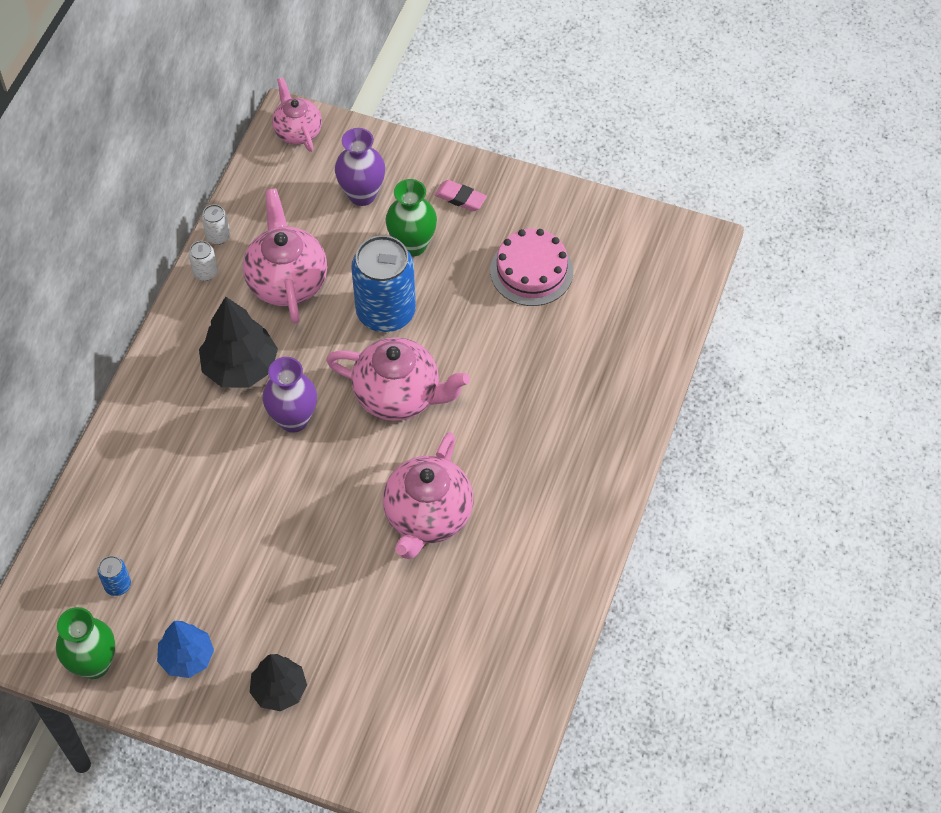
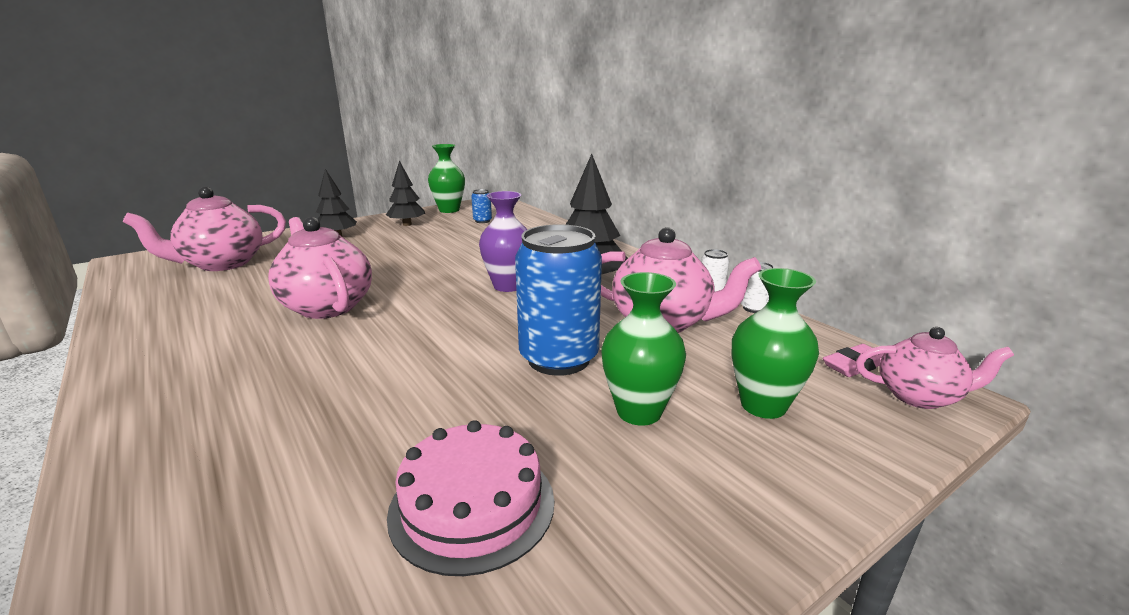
camera: 125 degrees right, 35 degrees down
(187, 657) = (407, 224): blue tree -> black tree
(362, 194) = (763, 405): purple vase -> green vase
(399, 395) = (453, 332): pink teapot -> pink teapot (222, 264)
(460, 198) = (695, 495): pink eraser -> pink eraser (854, 365)

